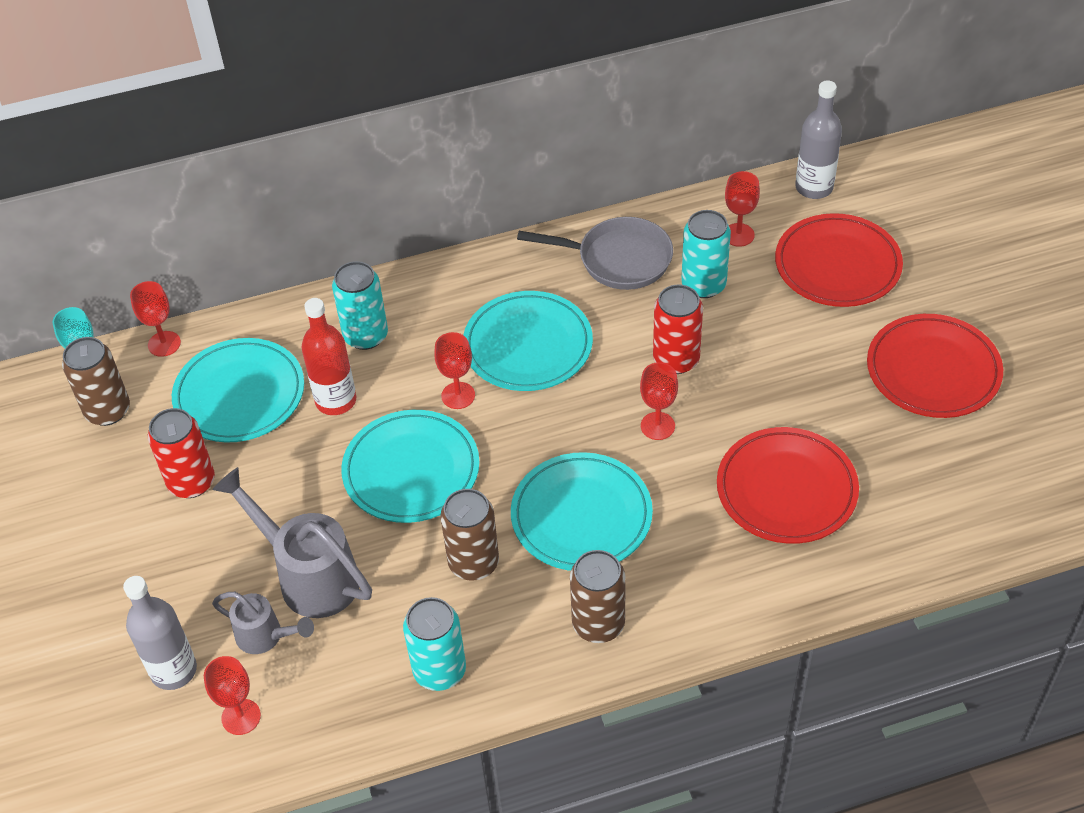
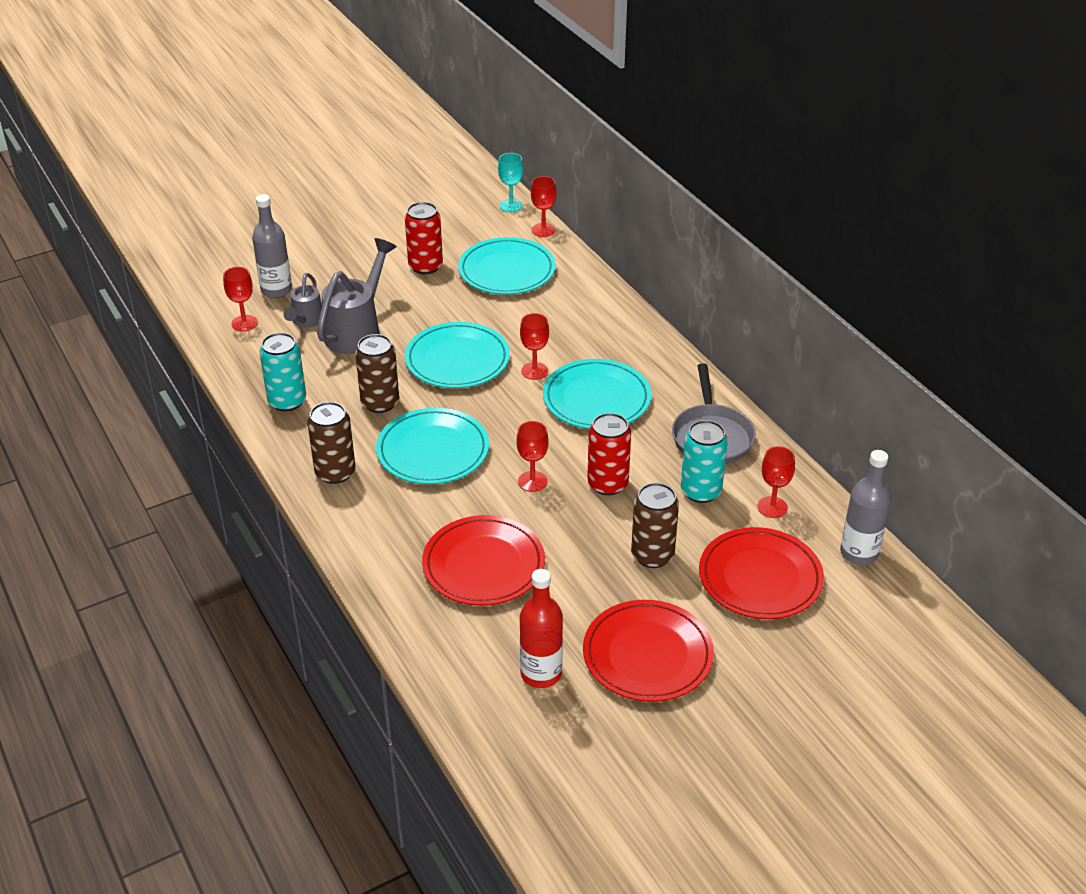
camera: 75 degrees right, 10 degrees down
(108, 411) = (477, 220): brown can -> brown can (652, 555)
(336, 401) = (513, 314): red bottle -> red bottle (541, 673)
(365, 336) = (580, 316): turquoise can -> none

